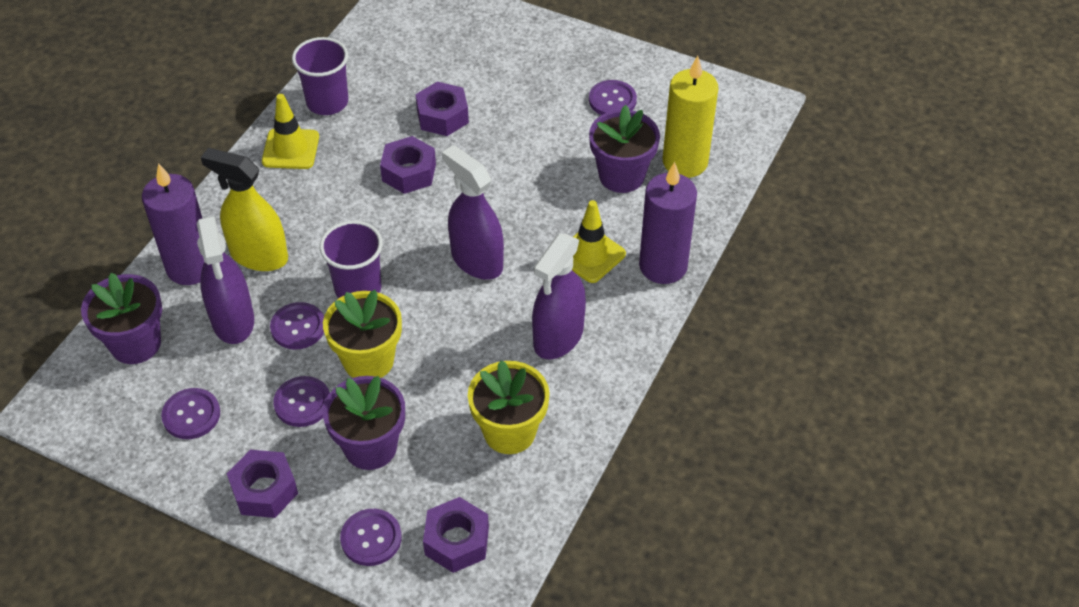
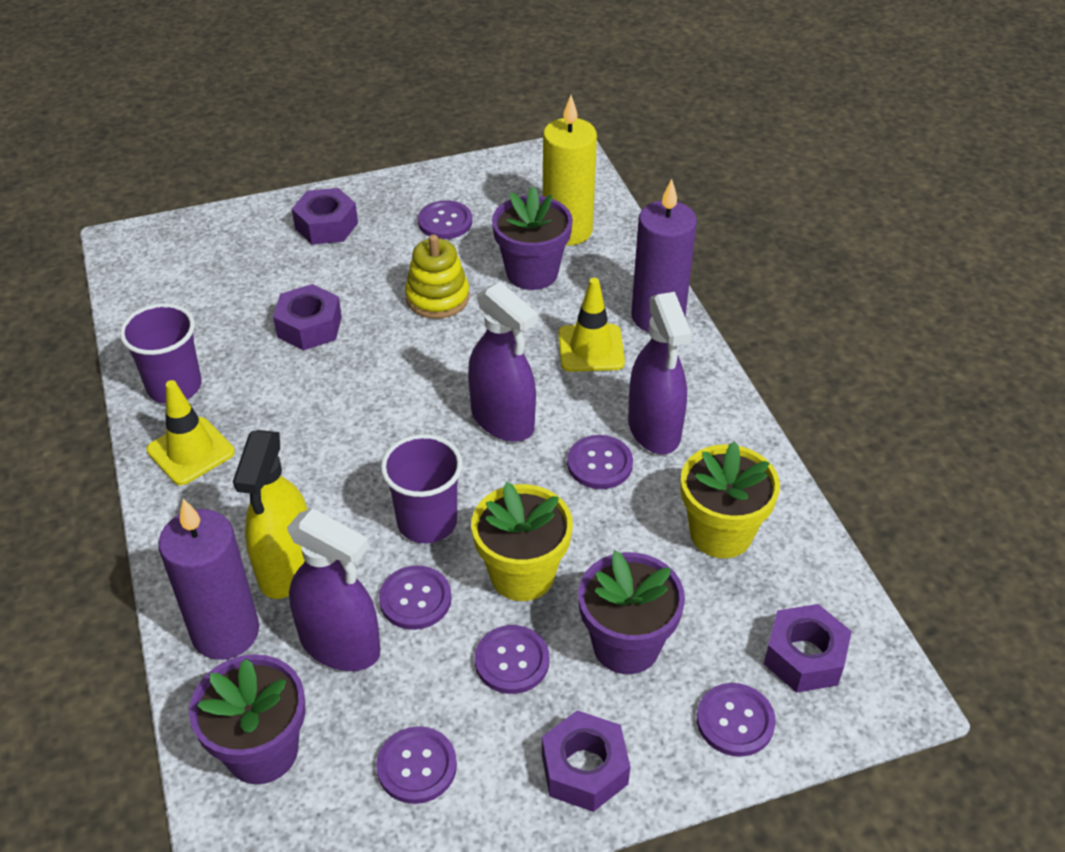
camera: 45 degrees left, 5 degrees down
(258, 255) = (286, 567): yellow spray bottle -> yellow spray bottle turned 60 degrees counterclockwise
(409, 172) = (340, 392): purple nut -> purple nut (326, 226)
(476, 260) = (503, 420): purple spray bottle -> purple spray bottle turned 135 degrees counterclockwise
(496, 332) = (599, 464): none -> purple button
(540, 151) = (437, 298): none -> yellow stacking toy

